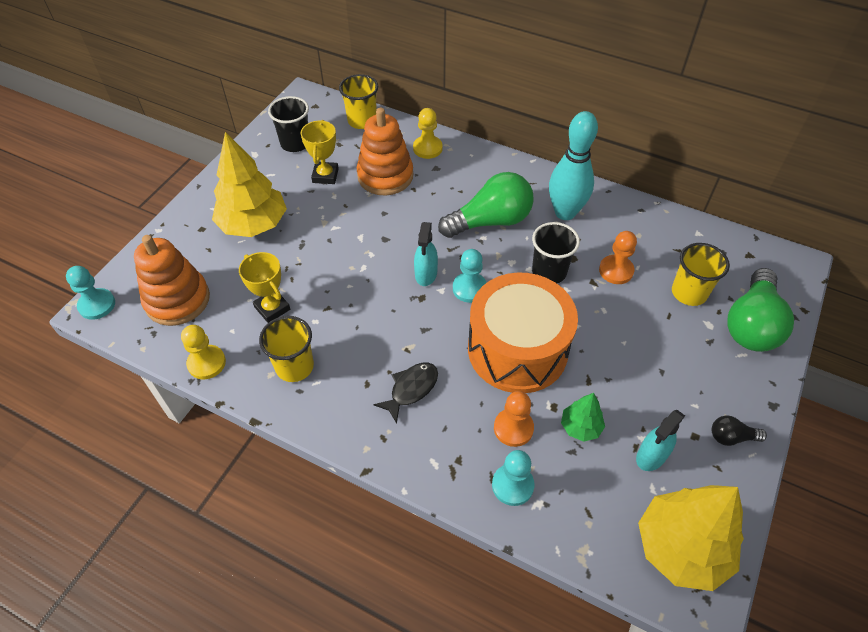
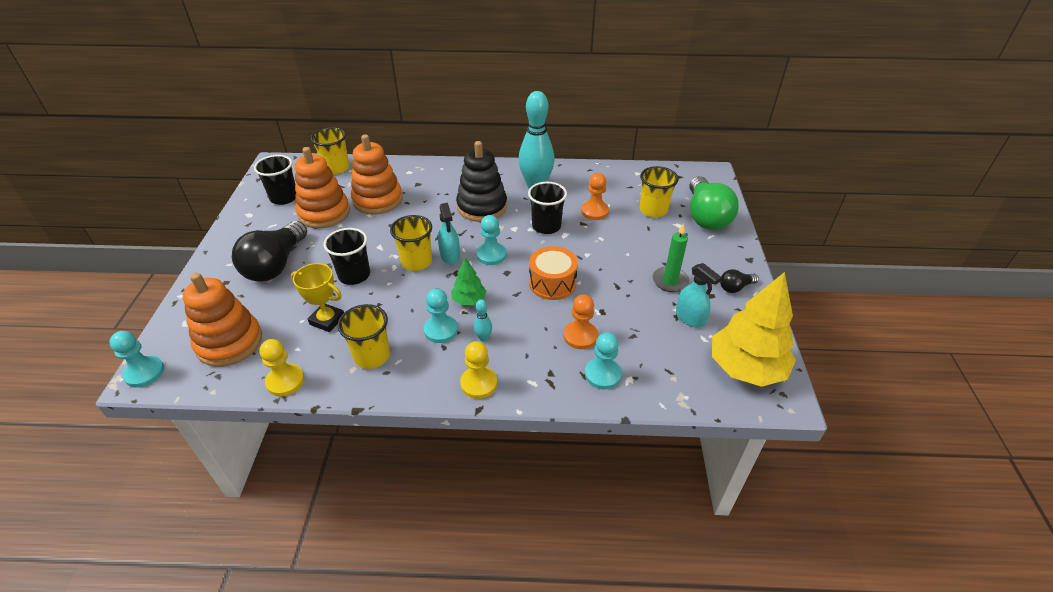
camera: 25 degrees left, 10 degrees down
(253, 224) = (276, 265): yellow tree -> black light bulb
(320, 264) = (354, 275): none -> black cup
(325, 175) = (324, 213): yellow trophy -> orange stacking toy
(373, 363) = (441, 330): none -> turquoise pawn
(388, 269) = (416, 262): none -> yellow cup
(411, 389) = (483, 338): black fish -> turquoise bowling pin
(427, 148) = (403, 173): yellow pawn -> yellow pawn (479, 383)
(490, 221) = (482, 207): green light bulb -> black stacking toy
(517, 349) = (552, 283): orange drum -> orange drum, size x0.55
(580, 427) = (629, 317): green tree -> green tree (469, 300)
(651, 456) = (690, 318): turquoise spray bottle -> turquoise spray bottle turned 60 degrees counterclockwise
(655, 398) = (670, 281): none -> green candle

